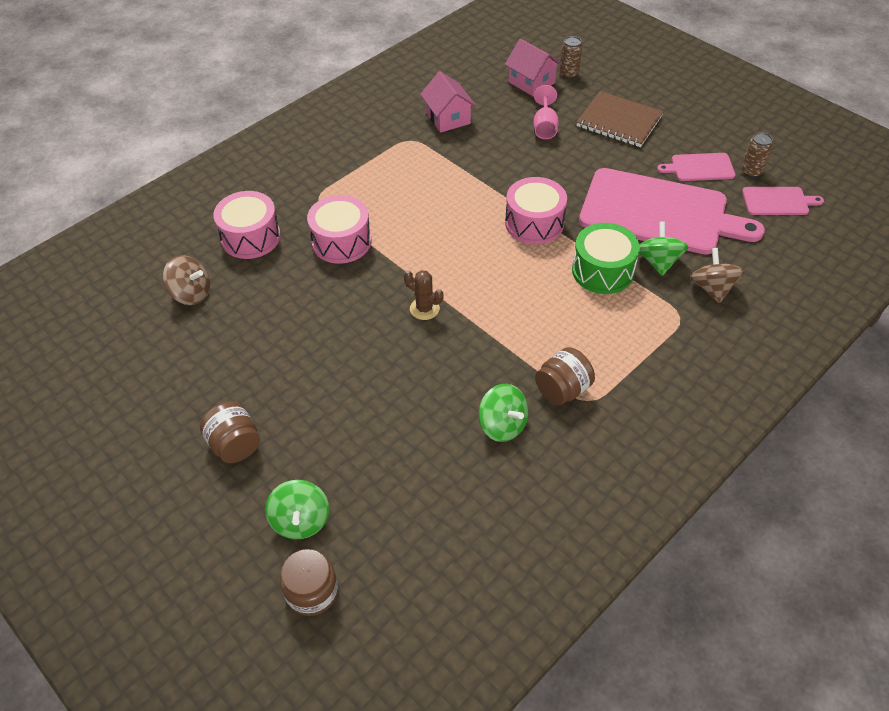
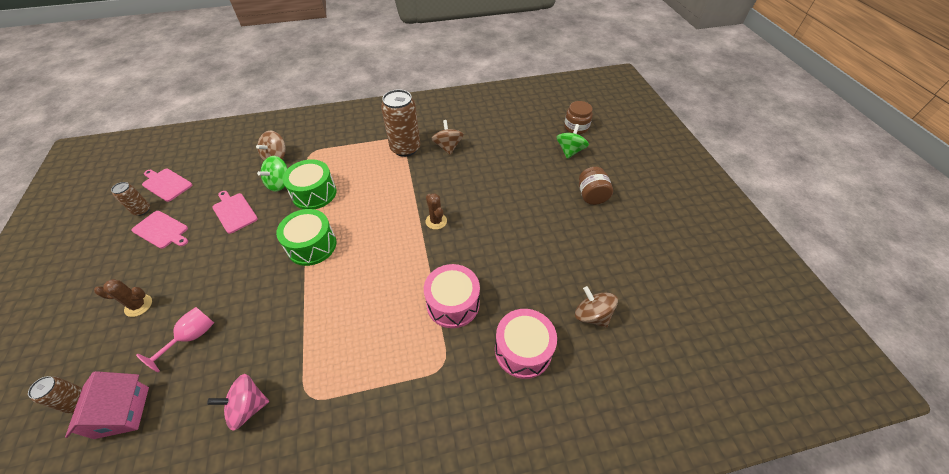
camera: 150 degrees left, 0 degrees up
(448, 118) = (248, 407): pink house -> pink spinning top
(502, 425) = (448, 147): green spinning top -> brown spinning top
(534, 223) = (312, 245): pink drum -> green drum
(562, 390) = (405, 148): brown jar -> brown can
(619, 121) = (138, 305): brown notebook -> brown cactus
(659, 213) = (234, 212): pink cutting board -> pink cutting board, size x0.44

